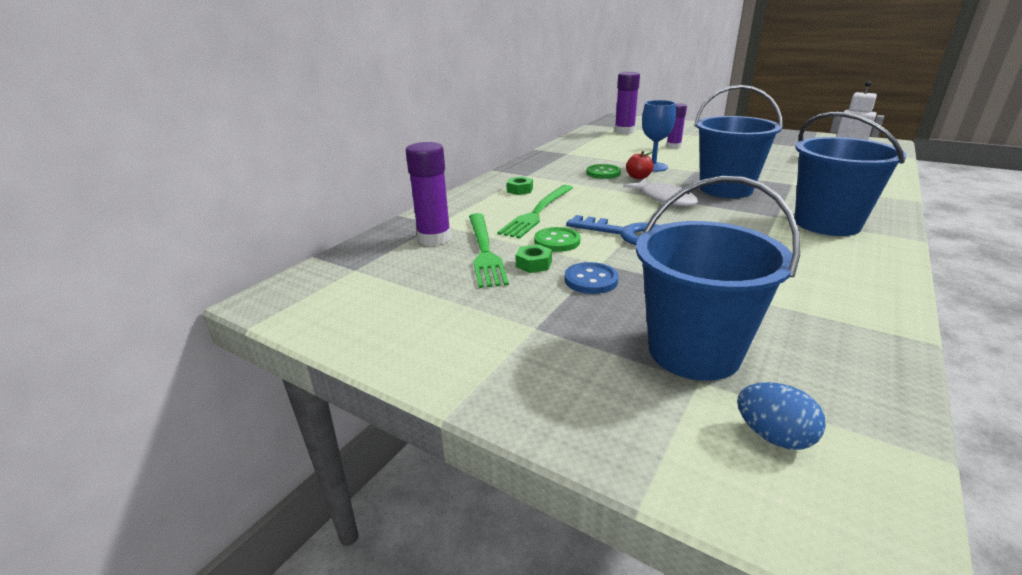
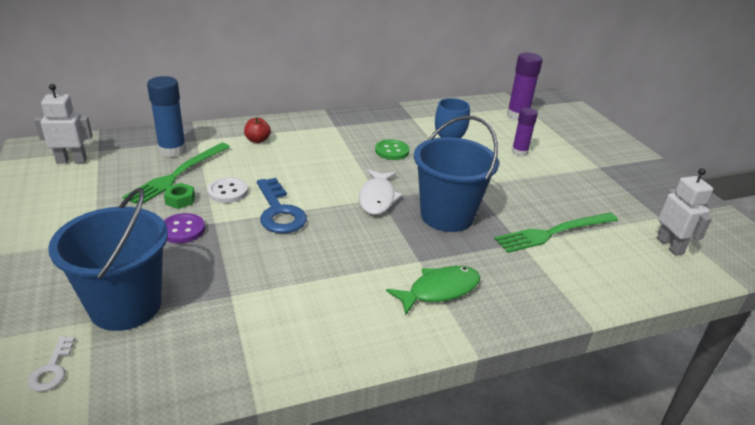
camera: 35 degrees right, 5 degrees up
(345, 288) = (71, 161): none -> white robot
(434, 238) = (172, 150): purple glue stick -> blue glue stick
(520, 190) = (300, 137): green nut -> none
(538, 212) = (269, 162): green fork -> green fork (554, 232)
(557, 241) = (227, 192): green button -> white button
(591, 280) = (182, 230): blue button -> purple button
(638, 177) = (408, 168): red apple -> red apple (257, 140)
(773, 436) = (52, 369): blue egg -> white key
(827, 224) = (439, 290): blue bucket -> green fish

